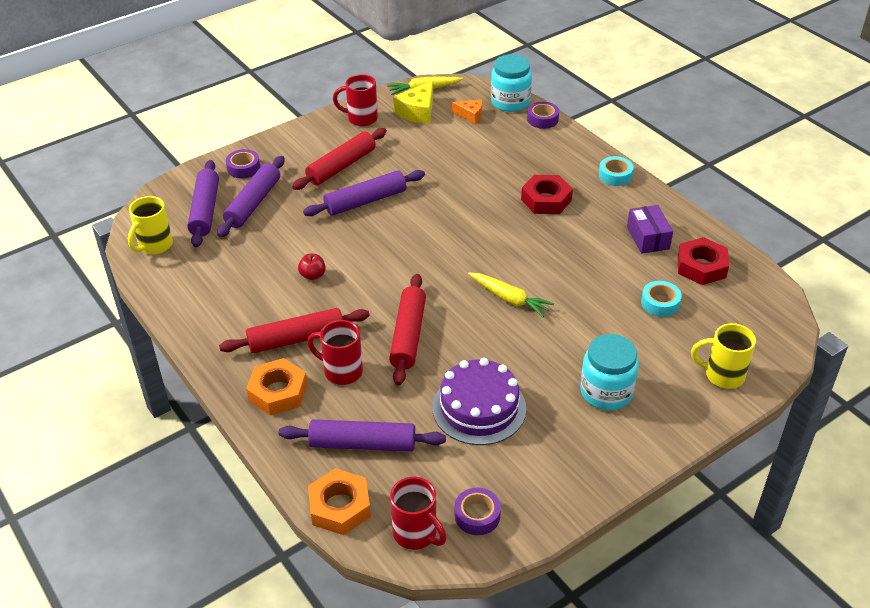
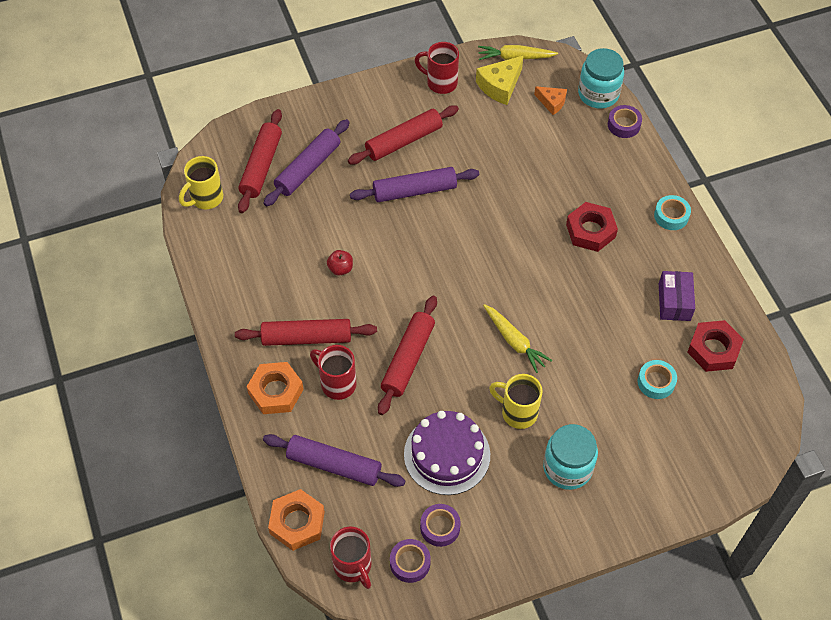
camera: 15 degrees right, 15 degrees up
(205, 210) = (261, 166): purple rolling pin -> red rolling pin
(243, 168) = (309, 121): purple tape -> purple tape (440, 527)
(722, 375) = (682, 478): yellow mug -> yellow mug (517, 412)

